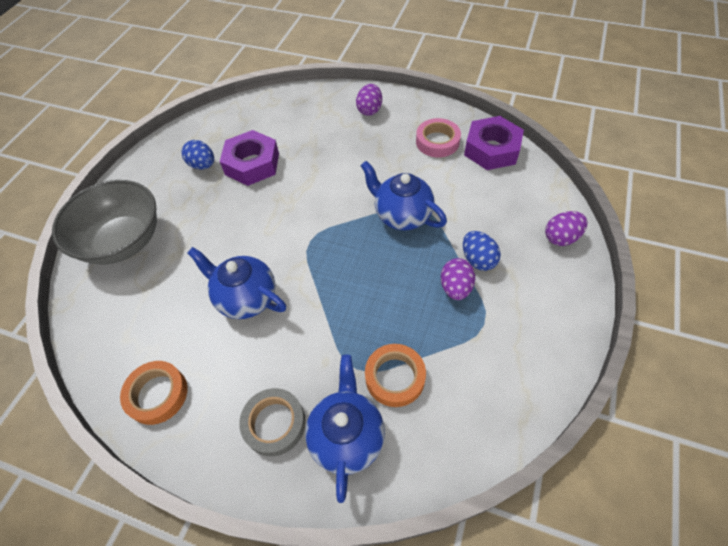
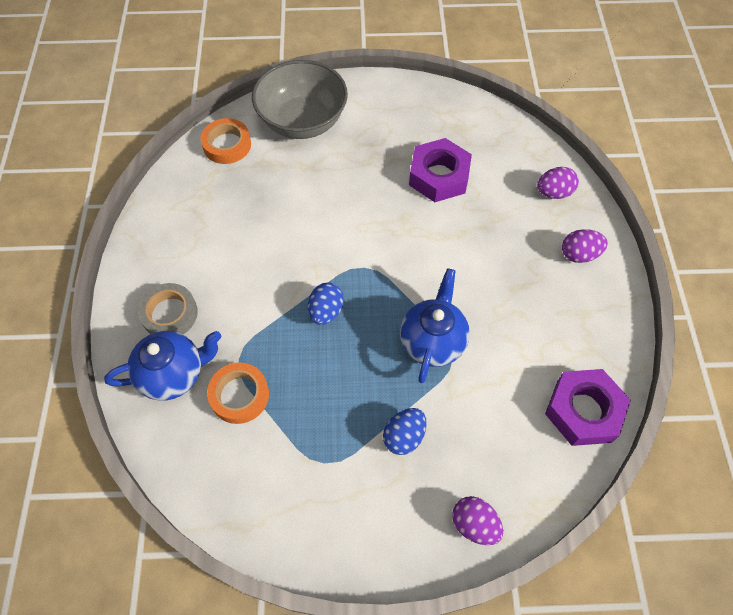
camera: 65 degrees right, 5 degrees up
(157, 394) = (171, 219): orange tape -> orange tape (227, 145)
(203, 165) = (417, 136): blue egg -> blue egg (326, 311)
(246, 298) = (279, 241): blue teapot -> none
(437, 142) = (564, 344): pink tape -> none
(455, 287) = (358, 423): purple egg -> purple egg (554, 193)

